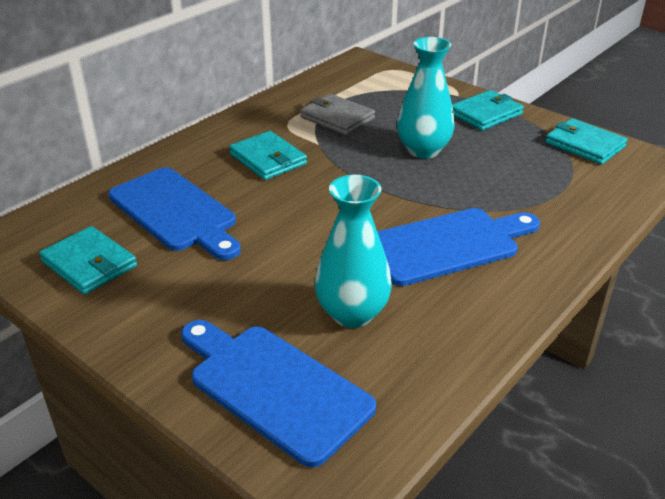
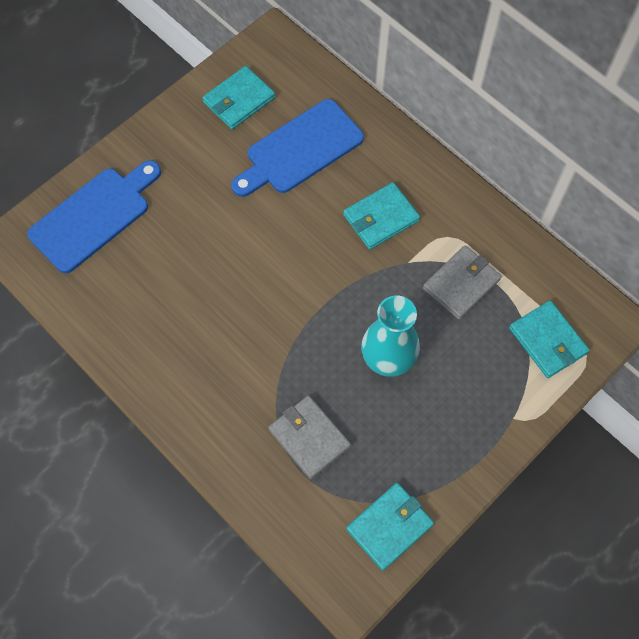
camera: 95 degrees right, 30 degrees up
(352, 313) = (156, 268): turquoise vase -> none
(447, 245) = (229, 349): blue cutting board -> none
(485, 114) = (466, 438): turquoise wallet -> turquoise wallet (547, 341)
(524, 188) = (309, 438): none -> grey wallet

